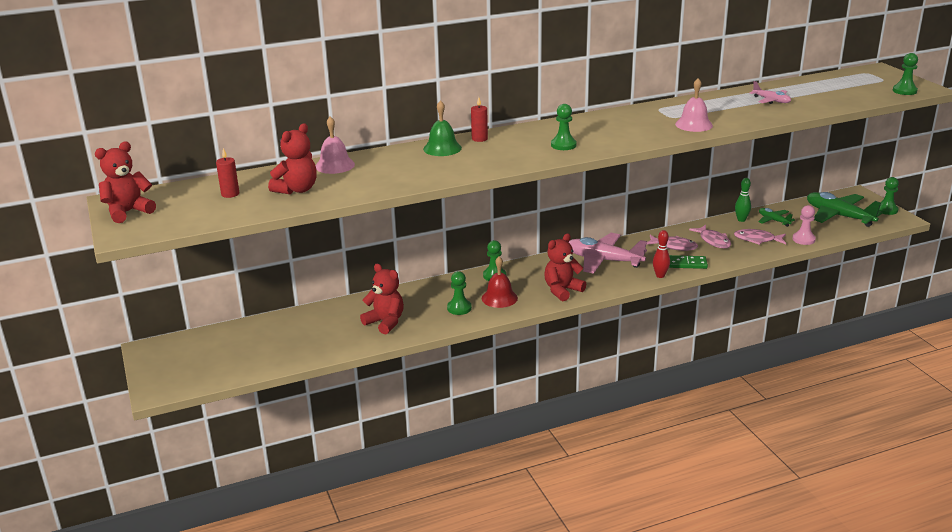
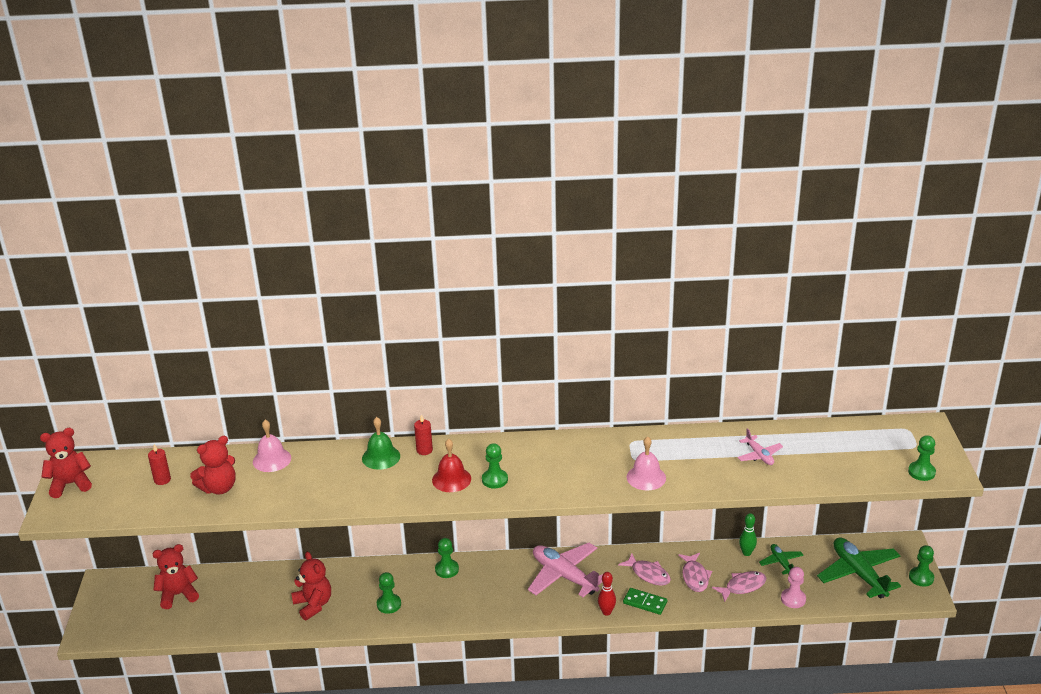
camera: 20 degrees right, 5 degrees up
(499, 298) = (433, 601): red bell -> red bell (451, 479)
(562, 290) = (498, 607): red teddy bear -> red teddy bear (178, 595)
(757, 239) = (742, 586): pink fish -> pink fish turned 120 degrees clockwise

